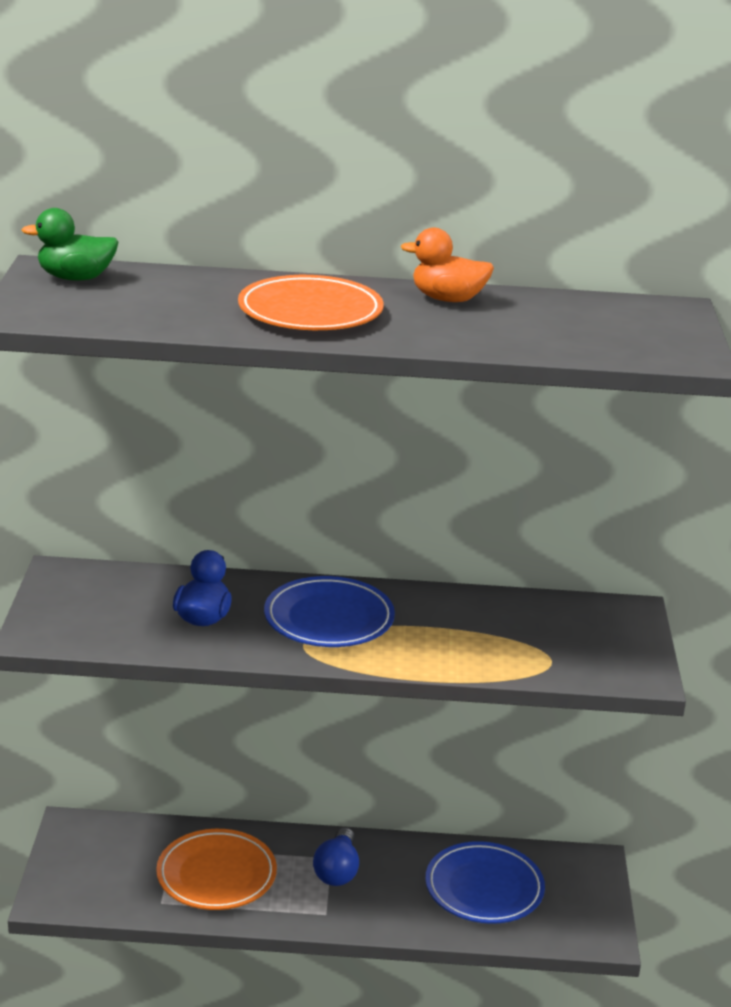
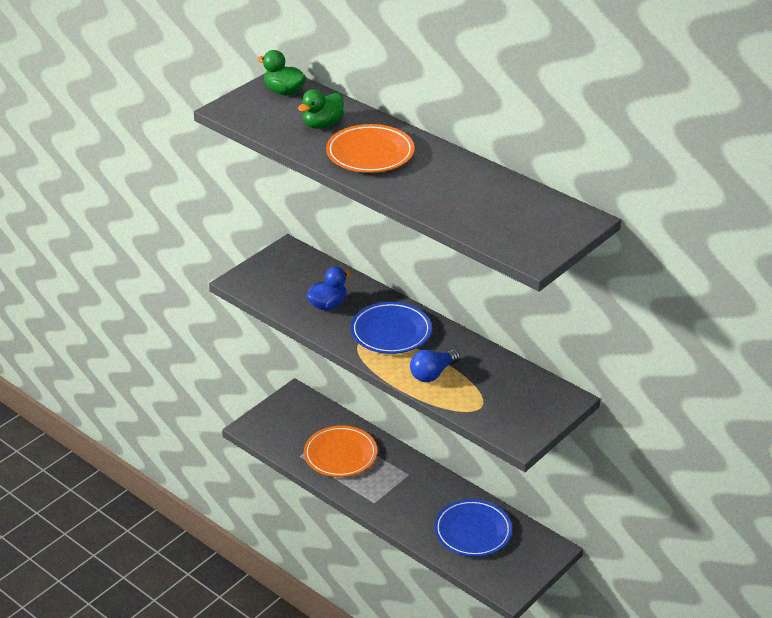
camera: 40 degrees right, 10 degrees up
(192, 299) = (322, 124): none -> green duck
(337, 870) = (404, 483): blue light bulb -> blue light bulb (433, 374)
(447, 299) = (457, 169): orange duck -> none

